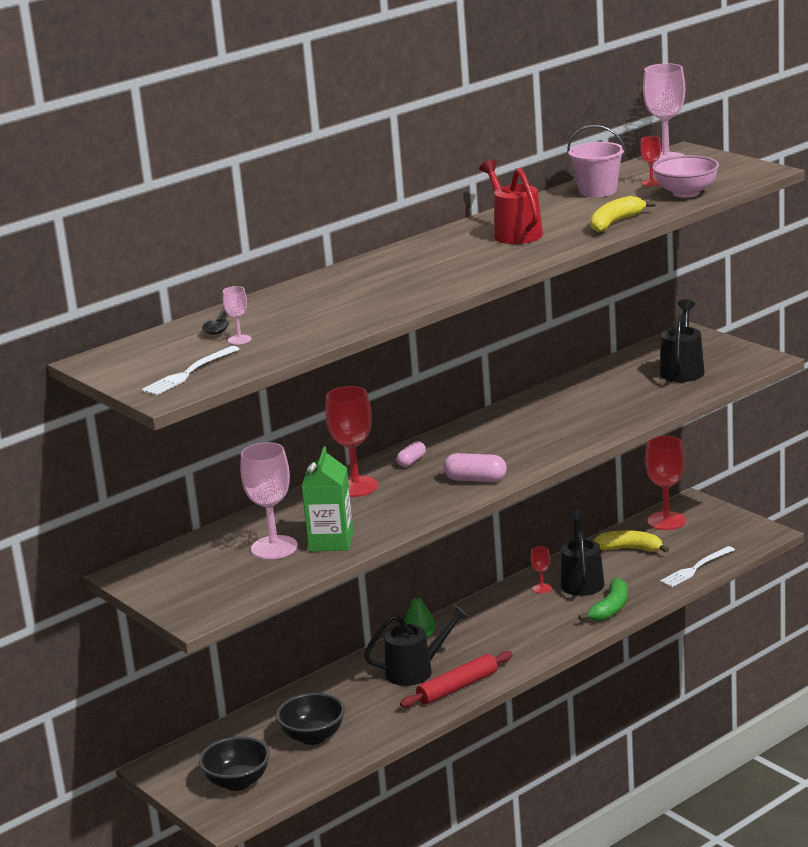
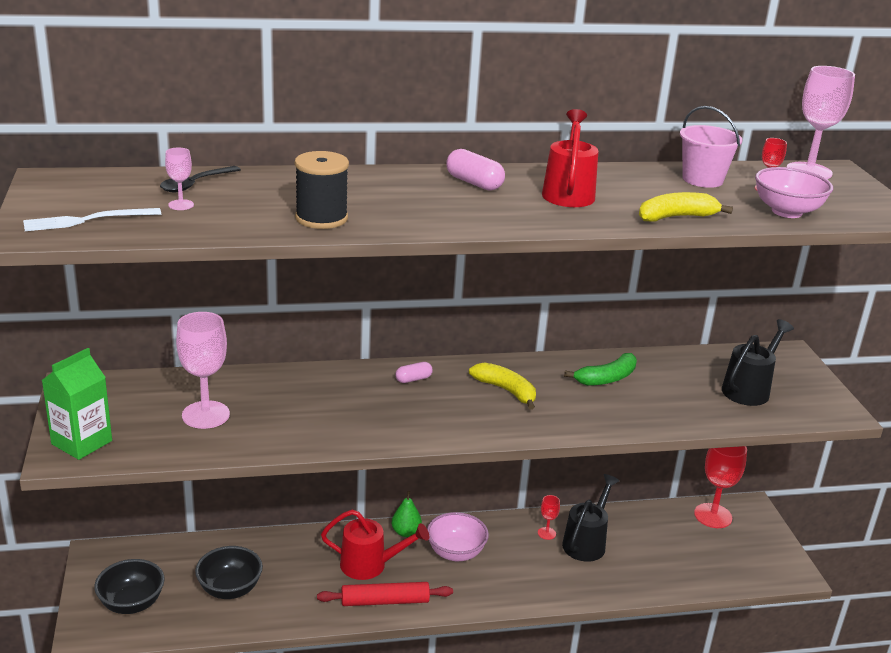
camera: 25 degrees right, 5 degrees up
(331, 541) = (254, 431): green carton -> green carton (82, 442)
(355, 487) = (340, 384): red goblet -> none
(363, 311) = (321, 218): none -> black spool
(416, 671) = (370, 565): black watering can -> red watering can
(475, 480) = (442, 424): pink capsule -> pink capsule (474, 183)
(480, 632) = (455, 553): none -> pink bowl
(610, 608) = (585, 585): green banana -> green banana (606, 378)
(629, 549) = (655, 529): yellow banana -> yellow banana (506, 390)
(696, 568) = (698, 580): white fork -> none

